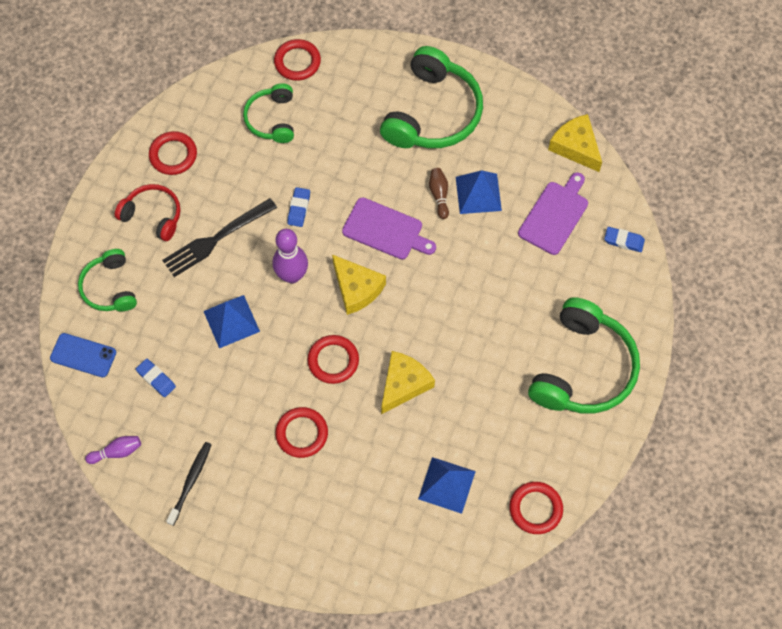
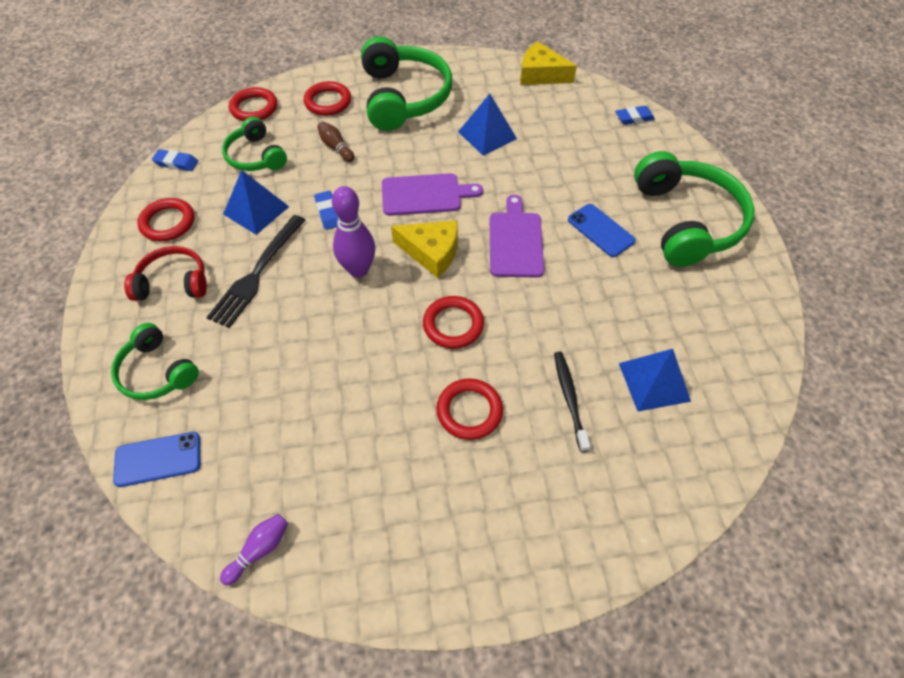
camera: 30 degrees left, 10 degrees down
(156, 379) = (265, 440): blue eraser -> blue eraser (176, 163)
(191, 481) = (375, 534): black toothbrush -> black toothbrush (569, 398)
(231, 321) = (319, 340): blue pyramid -> blue pyramid (256, 210)
(404, 384) = (539, 311): yellow cheese -> none
(439, 195) = (454, 150): brown bowling pin -> brown bowling pin (336, 147)
(504, 339) = (600, 230): none -> blue phone
(535, 509) = (753, 358): red ring -> red ring (328, 102)
(555, 215) = (564, 124): purple cutting board -> purple cutting board (516, 241)

